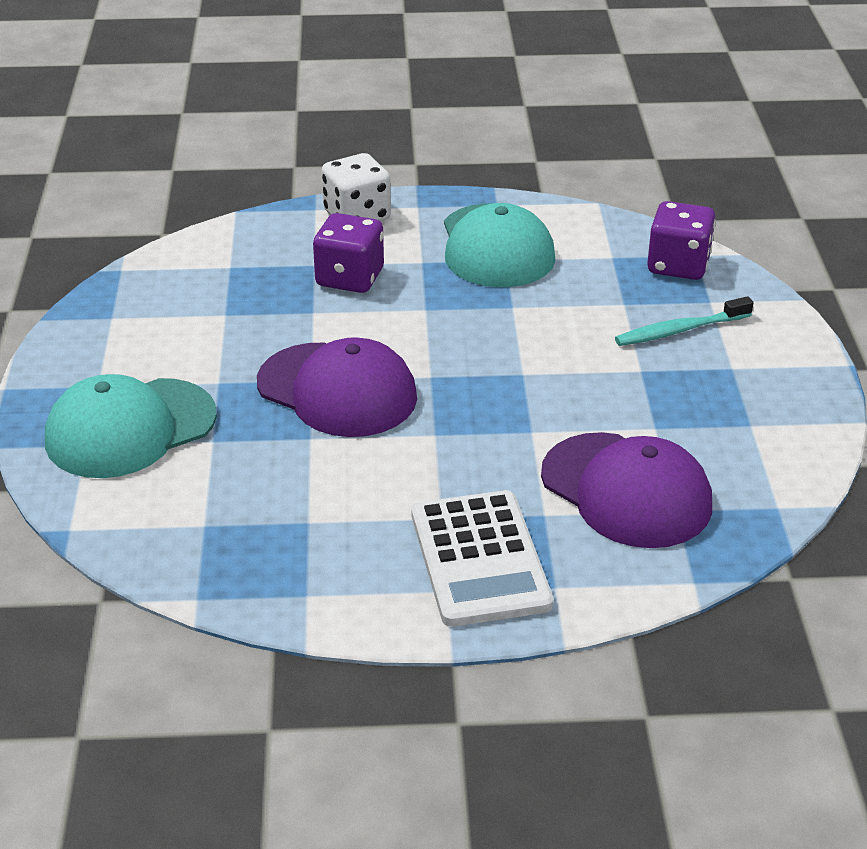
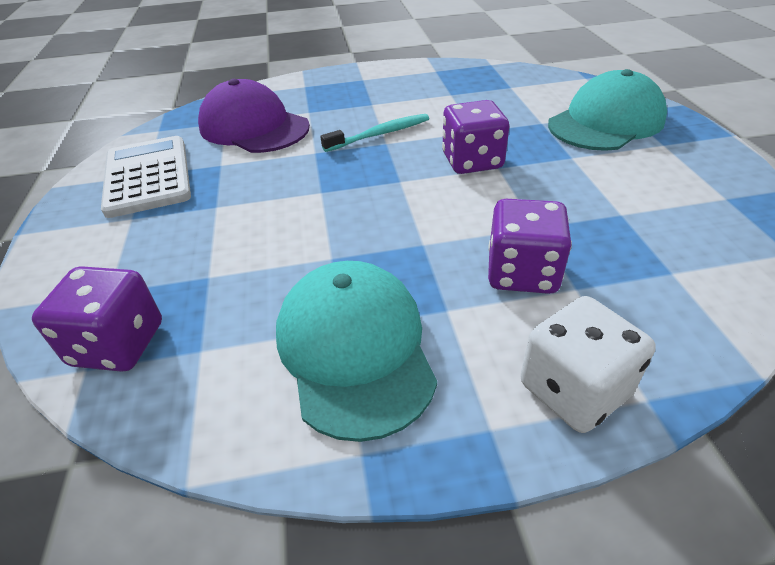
camera: 175 degrees right, 5 degrees up
(337, 390) = (472, 161): purple cap -> purple dice
(479, 559) = (346, 90): white calculator -> white calculator (148, 176)
(680, 330) = (161, 250): turquoise toothbrush -> turquoise toothbrush (380, 134)

